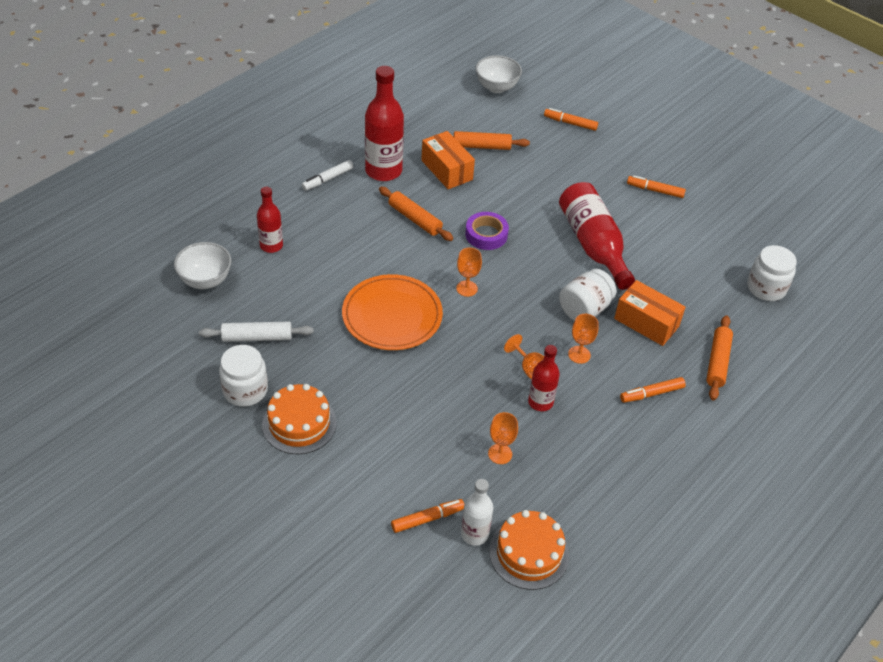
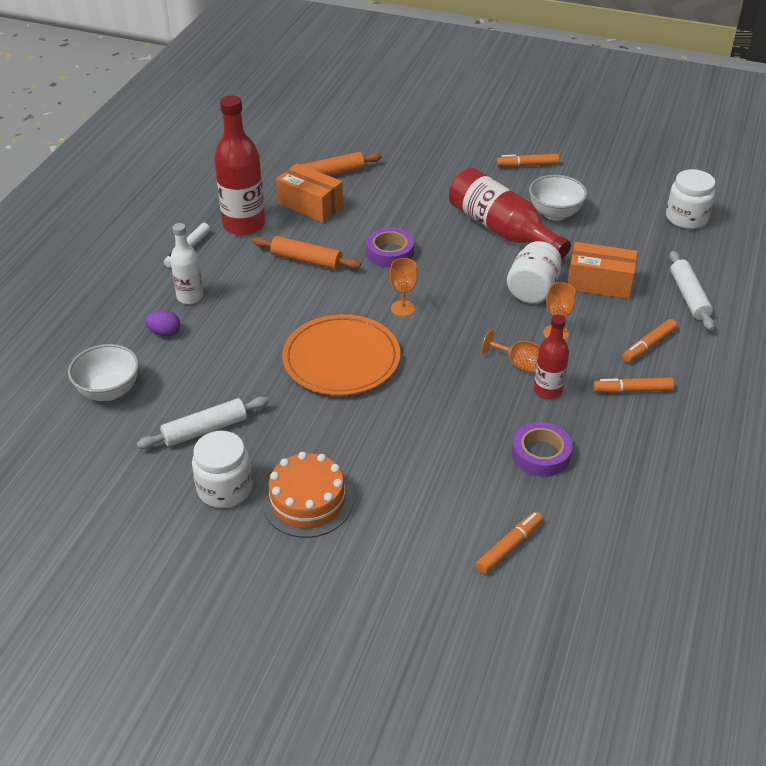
camera: 20 degrees left, 5 degrees down
(271, 245) = (164, 333): red bottle -> purple egg
(474, 534) = (567, 543): white bottle -> white bottle (190, 297)
(496, 87) = (313, 118): white bowl -> white bowl (555, 214)
(500, 454) = (540, 454): orange goblet -> purple tape
(529, 553) = (634, 540): orange cake -> none
(570, 123) = (407, 129): orange marker -> orange marker (632, 390)
(717, 362) = (689, 297): orange rolling pin -> white rolling pin

